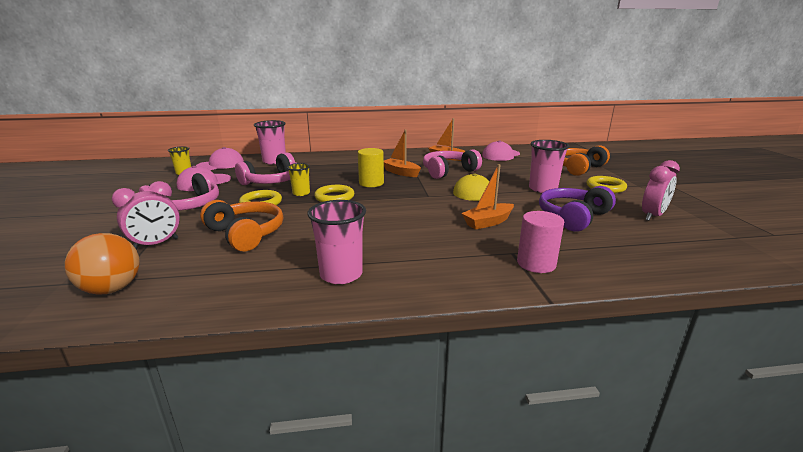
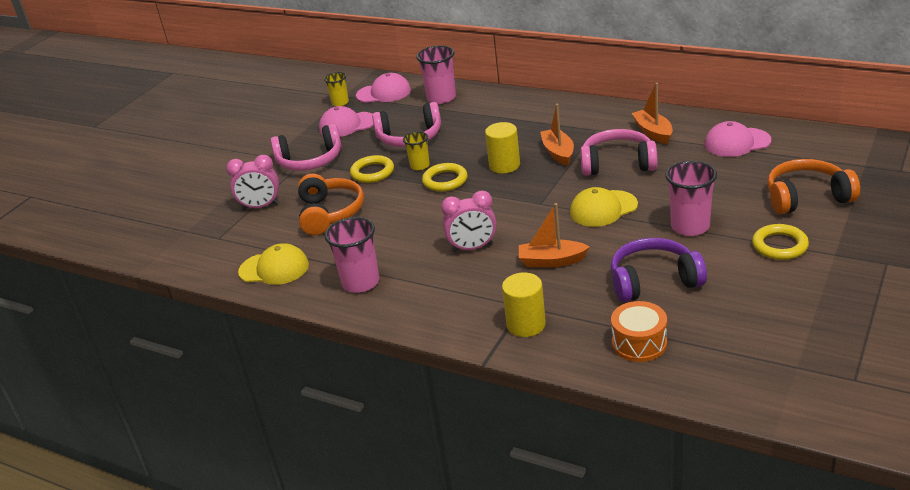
camera: 40 degrees right, 10 degrees up
(112, 289) = (211, 246): orange ball -> none
(222, 288) = (274, 268): none -> yellow cap
(536, 263) = (526, 324): pink cylinder -> yellow cylinder
(632, 251) = (639, 343): none -> orange drum
(652, 216) = (753, 308): pink clock -> pink clock (472, 248)

